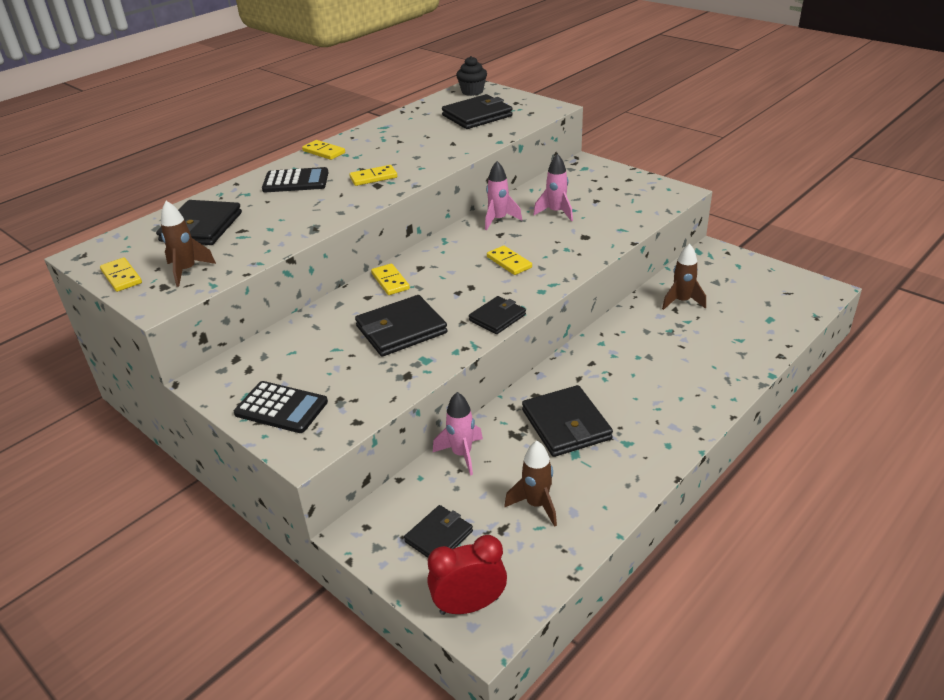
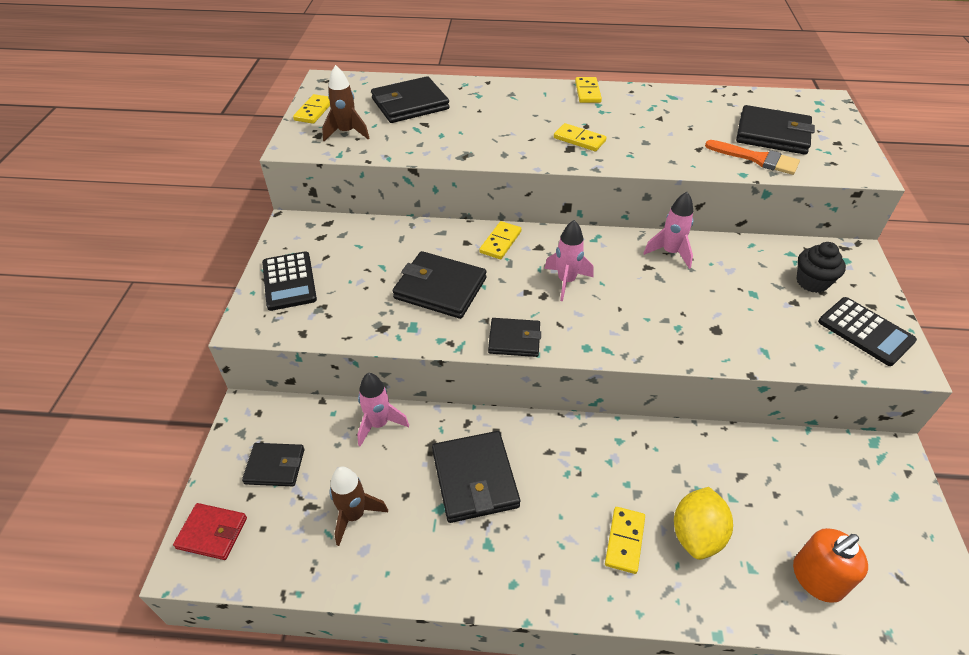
camera: 50 degrees right, 10 degrees up
(296, 181) = (524, 106): black calculator -> black calculator (865, 331)
(469, 605) = (212, 533): red clock -> red wallet
(472, 91) = (815, 106): black cupcake -> black cupcake (812, 282)
(492, 131) = (757, 159): none -> orange brush
(509, 262) = (609, 299): yellow domino -> yellow domino (625, 541)
(556, 212) = (733, 285): pink rocket -> pink rocket (566, 281)
(566, 424) = (475, 479): black wallet -> black wallet turned 45 degrees counterclockwise
(682, 301) = (761, 475): brown rocket -> none
(700, 348) = (696, 534): none -> yellow lemon
(765, 320) = (817, 578): none -> orange soap dispenser

